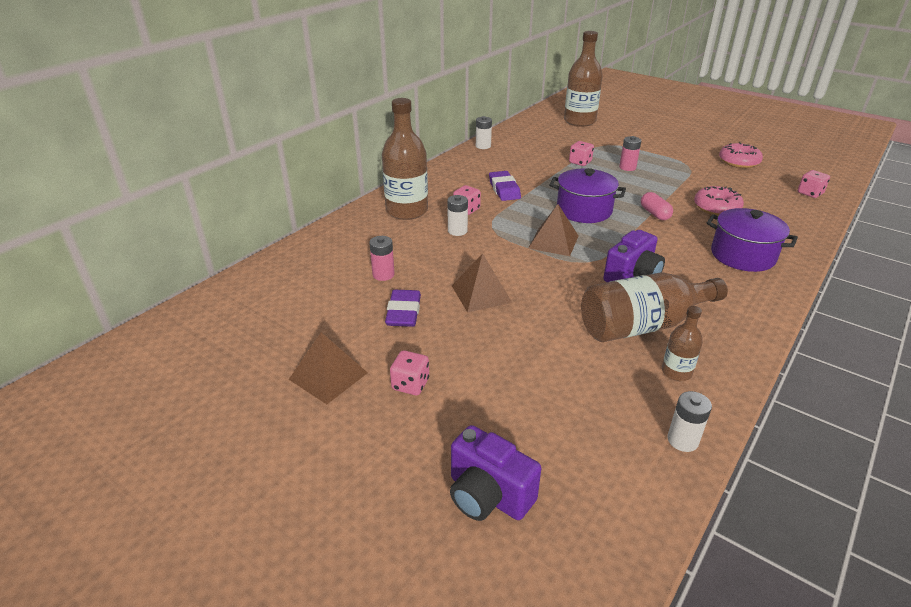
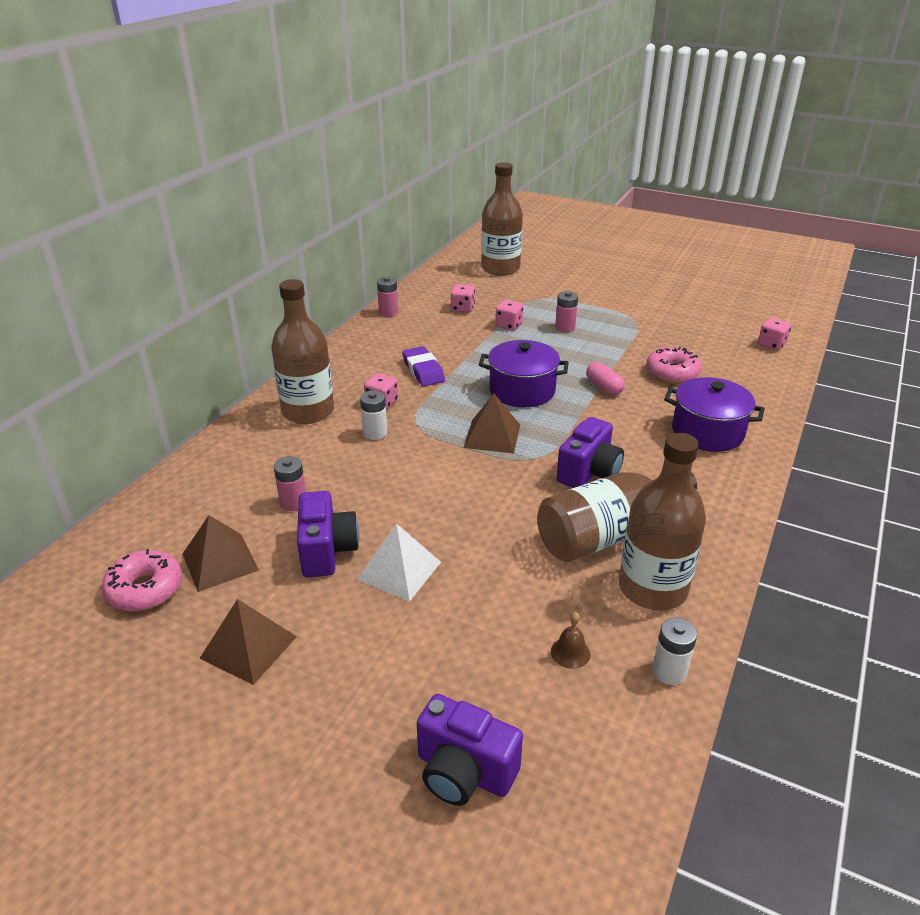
camera: 10 degrees left, 0 degrees up
(403, 312) = (327, 551): purple eraser -> purple camera
(410, 384) = (351, 645): pink dice -> pink dice (462, 308)
(459, 333) = (399, 570): none -> white pyramid
(481, 294) = (417, 515): brown pyramid -> brown pyramid (220, 562)
(483, 146) = (388, 312): white battery -> pink battery
(595, 414) = (570, 652): none -> brown bell
(676, 372) = (652, 588): brown bottle -> brown bottle, size x2.01
(738, 162) = (690, 309): pink donut -> pink donut (145, 589)

